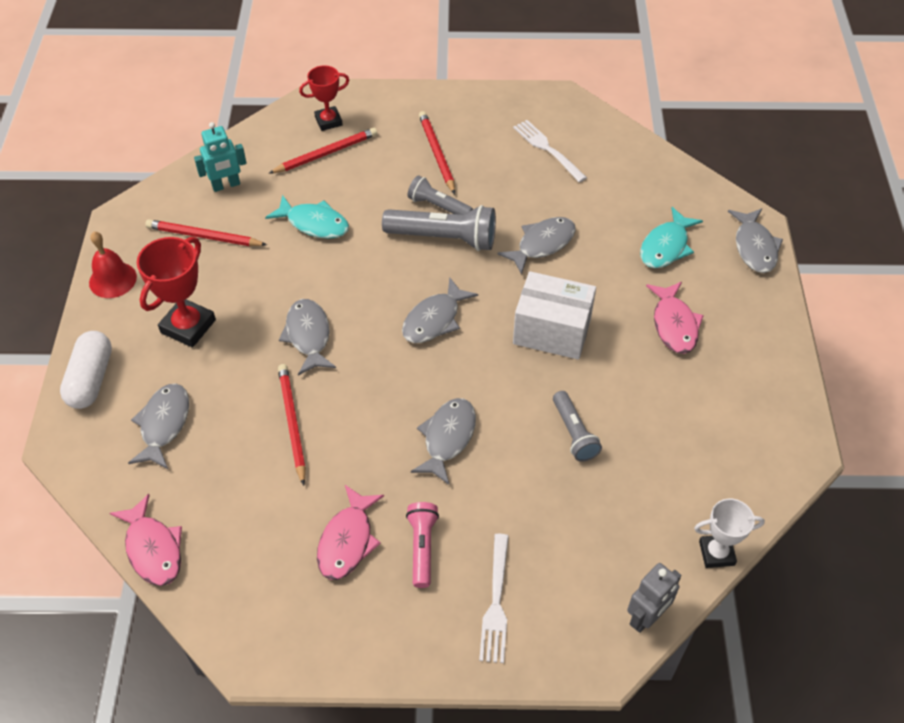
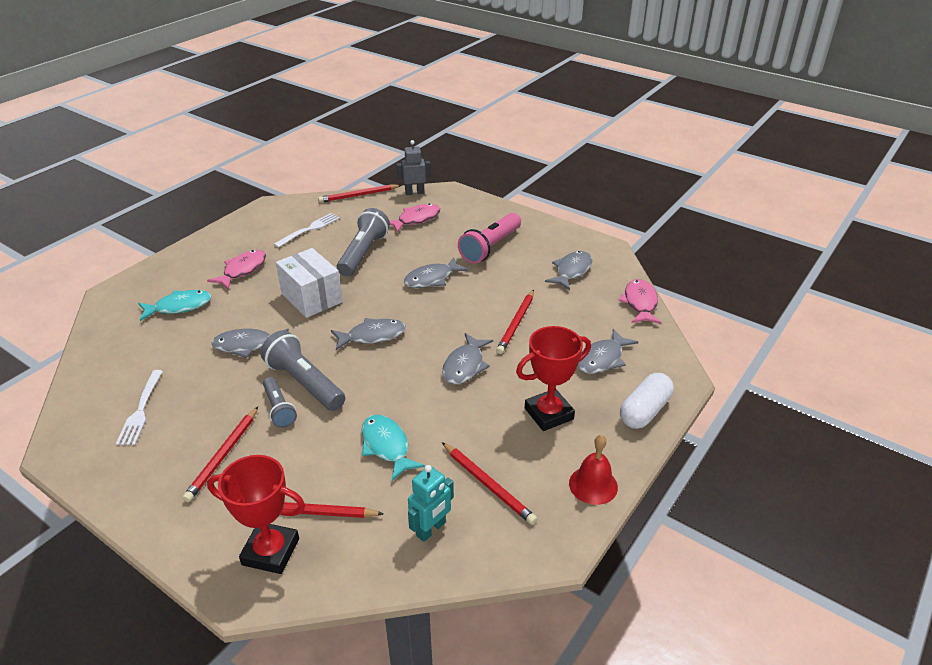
camera: 145 degrees left, 15 degrees down
(226, 185) = (431, 529): turquoise robot -> turquoise robot turned 120 degrees clockwise
(328, 121) = (271, 551): red trophy -> red trophy, size x1.54
(347, 541) = (526, 264): pink fish -> pink fish (416, 219)
(422, 547) = (490, 247): pink flashlight -> pink flashlight, size x1.65
(496, 602) = (474, 219): white fork -> white fork (309, 229)
(574, 433) = (363, 253): grey flashlight -> grey flashlight, size x1.65
(716, 553) = (359, 195): white trophy -> red pencil
(754, 247) = (135, 282): grey fish -> grey fish (571, 271)

